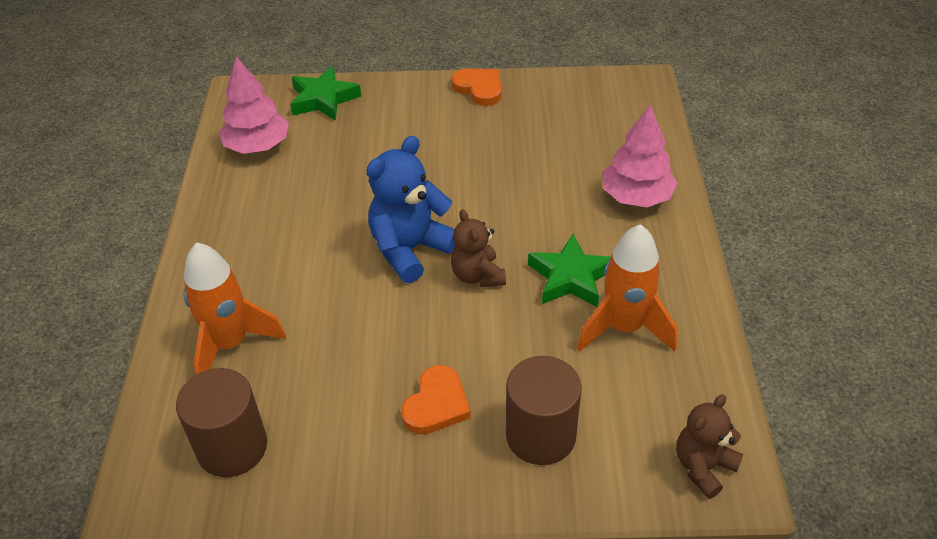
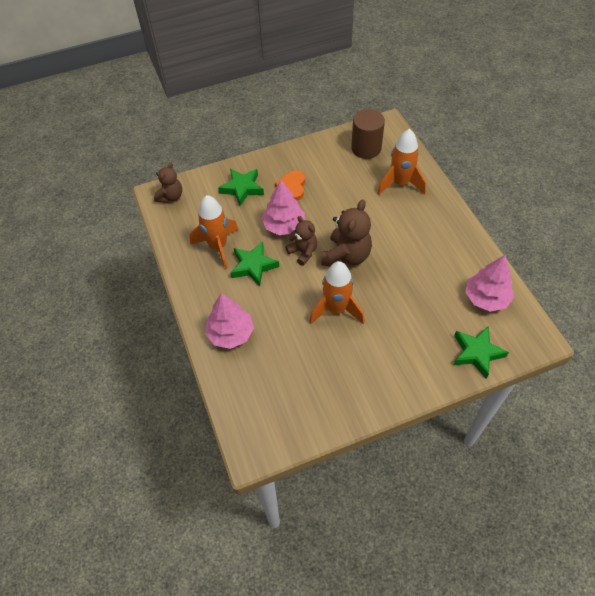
camera: 160 degrees right, 10 degrees up
(410, 249) = (346, 256): blue teddy bear -> brown teddy bear
(469, 185) = (336, 309): none -> orange rocket
(479, 89) = (373, 402): orange heart -> none
(489, 330) = (284, 226): none -> pink tree
(540, 435) = (242, 188): brown cylinder -> green star

